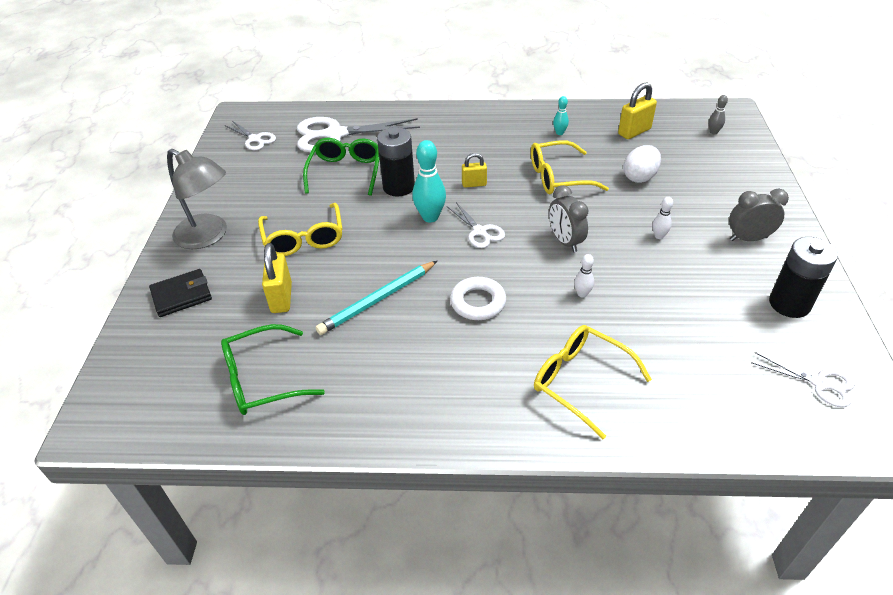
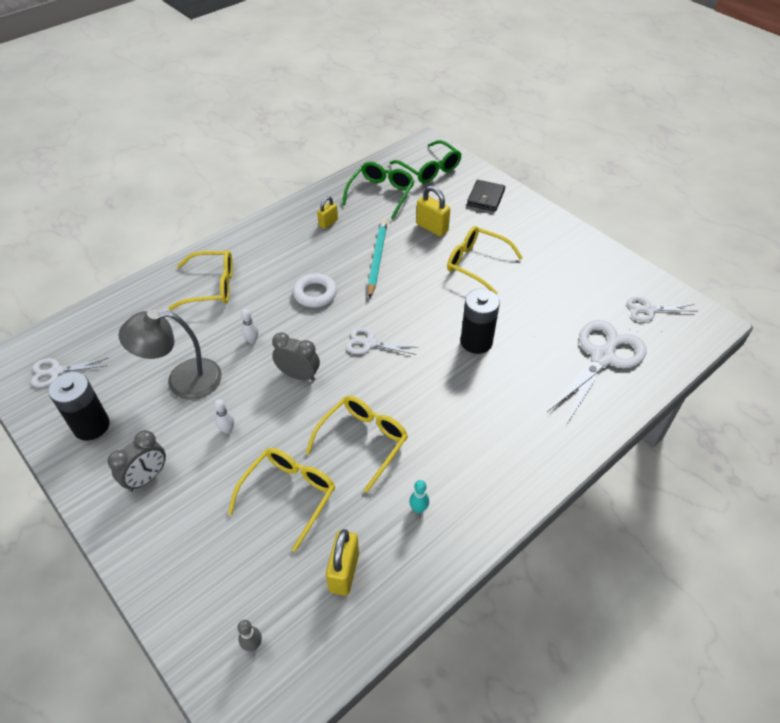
camera: 135 degrees right, 5 degrees up
(208, 236) = (533, 230): grey lamp -> grey lamp (183, 380)
(345, 172) = (533, 328): green glasses -> green glasses (429, 169)
(430, 217) = (418, 332): turquoise bowling pin -> none
(474, 184) = (424, 384): yellow padlock -> yellow padlock (328, 223)
(639, 177) = (289, 495): white egg -> yellow glasses

